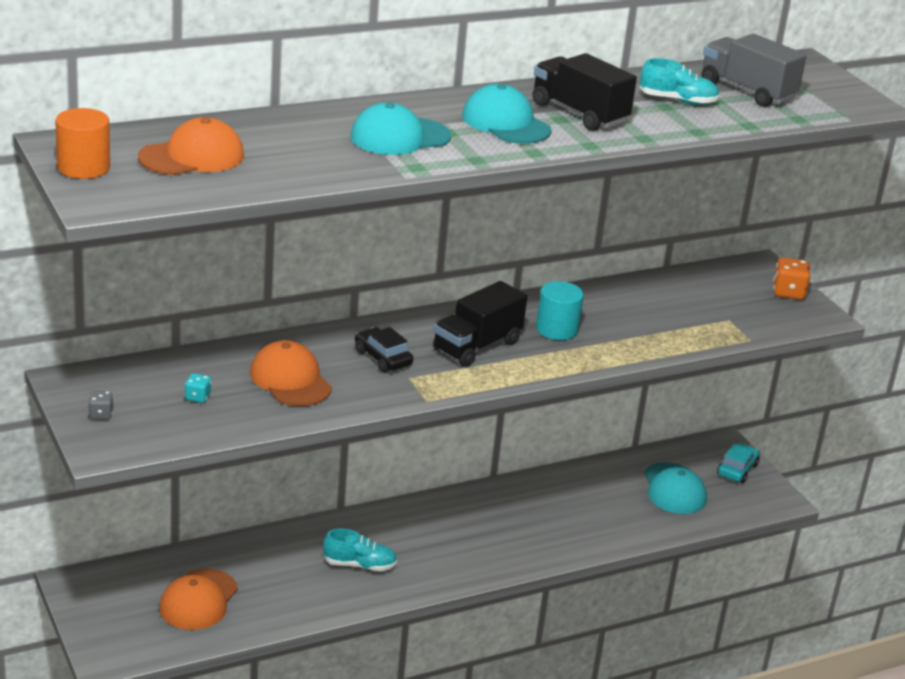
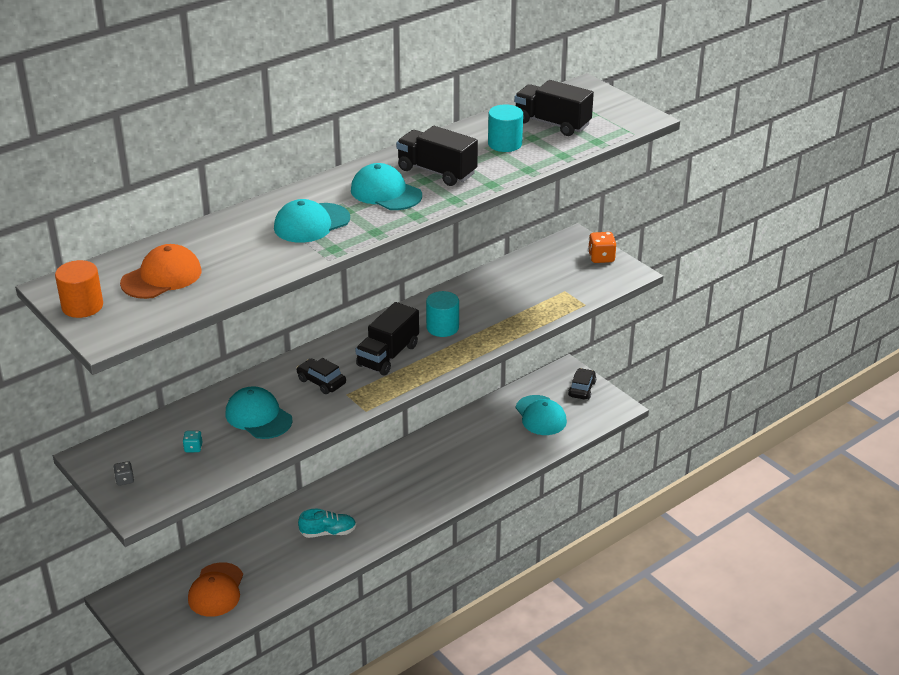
camera: 10 degrees left, 5 degrees up
(290, 380) = (258, 416): orange cap -> turquoise cap
(677, 101) = (505, 144): turquoise shoe -> turquoise cylinder
(737, 469) = (582, 389): turquoise car -> black car
(747, 91) = (552, 124): grey truck -> black truck

